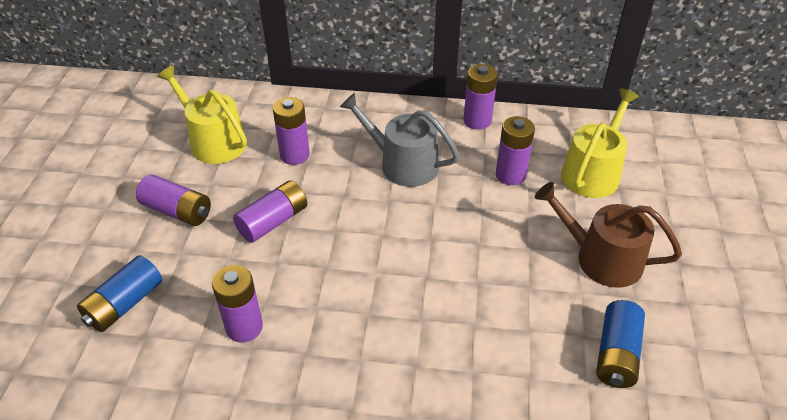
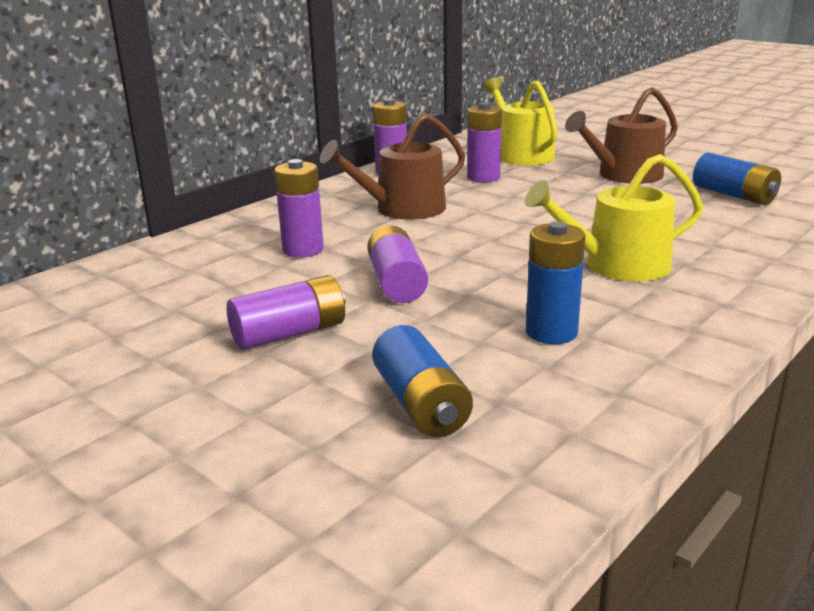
camera: 55 degrees left, 20 degrees down
(213, 141) = (194, 286): yellow watering can -> yellow watering can (617, 265)
(244, 327) = (551, 332): purple battery -> blue battery
(402, 164) = (402, 209): grey watering can -> brown watering can

